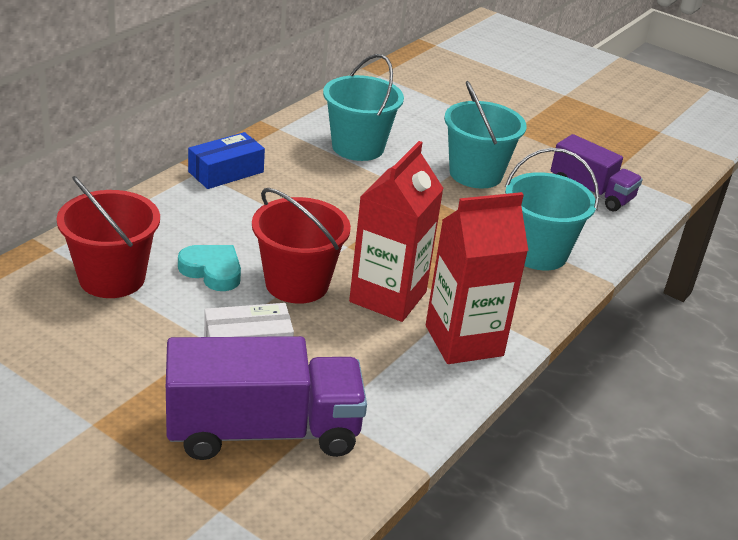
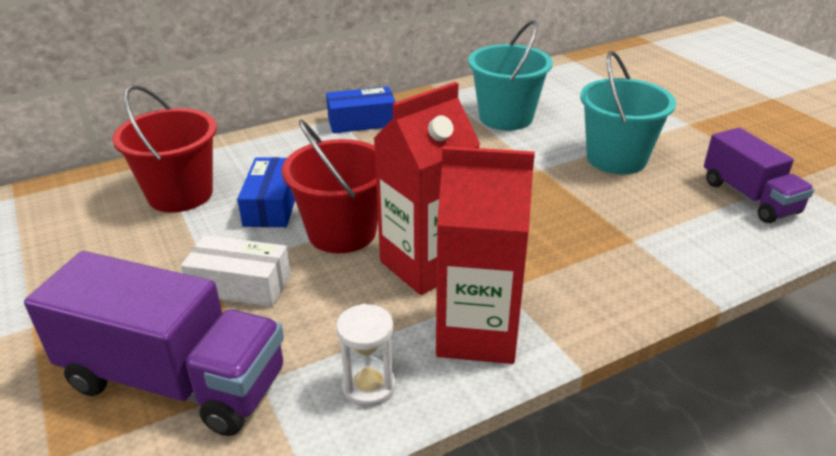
camera: 30 degrees right, 0 degrees up
(212, 271) = (272, 205): turquoise heart -> blue box
(414, 397) = (368, 386): none -> white hourglass
(538, 253) = (638, 252): turquoise bucket -> none

